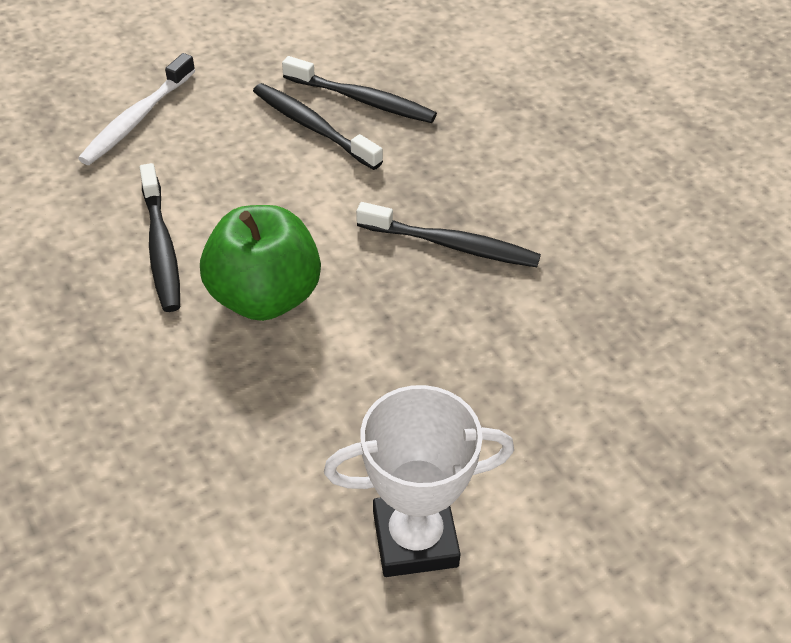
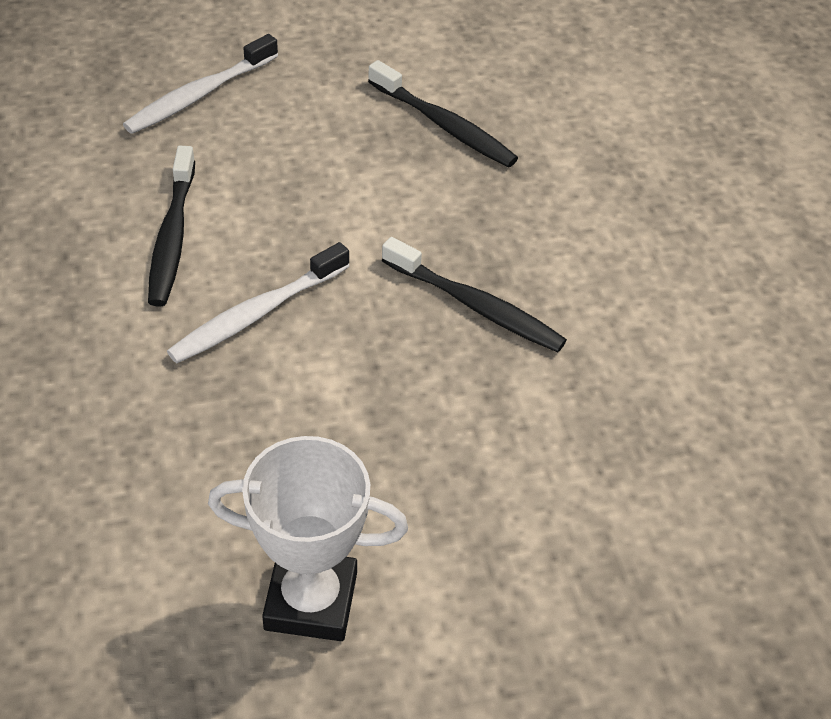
camera: 15 degrees right, 0 degrees up
(265, 296) = (257, 313): green apple -> white toothbrush
(313, 127) = (379, 144): black toothbrush -> none

